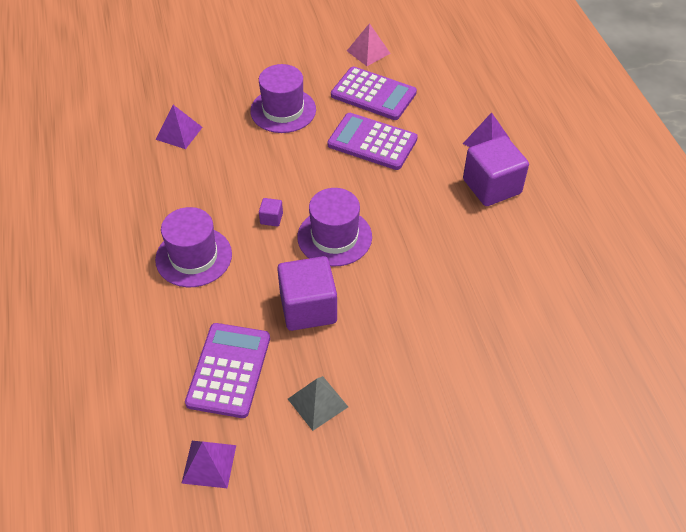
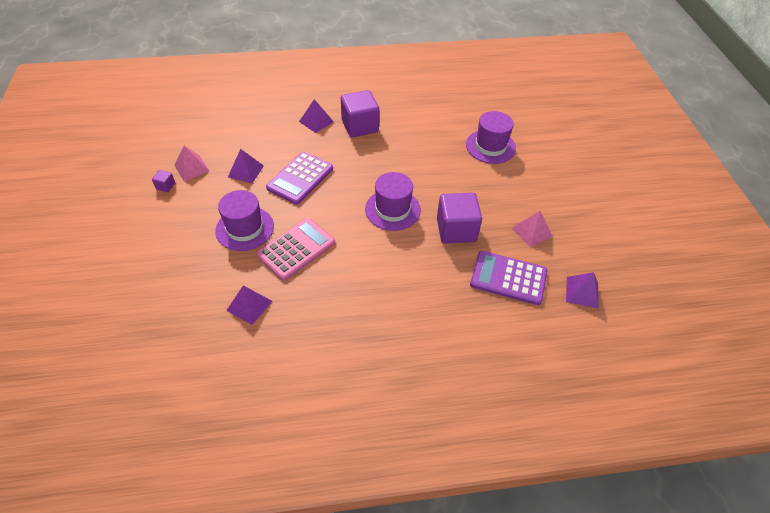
camera: 85 degrees left, 0 degrees up
(194, 257) = (401, 297): purple hat -> purple hat (490, 146)
(258, 156) = (296, 249): none -> pink calculator
(271, 218) = (368, 245): purple cube -> purple cube (165, 186)
(317, 403) = (532, 232): grey pyramid -> pink pyramid
(373, 94) = (246, 171): purple calculator -> purple pyramid

